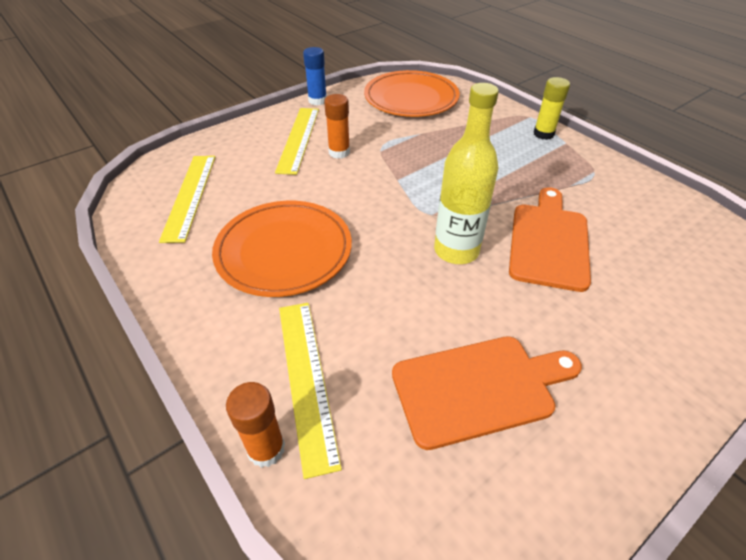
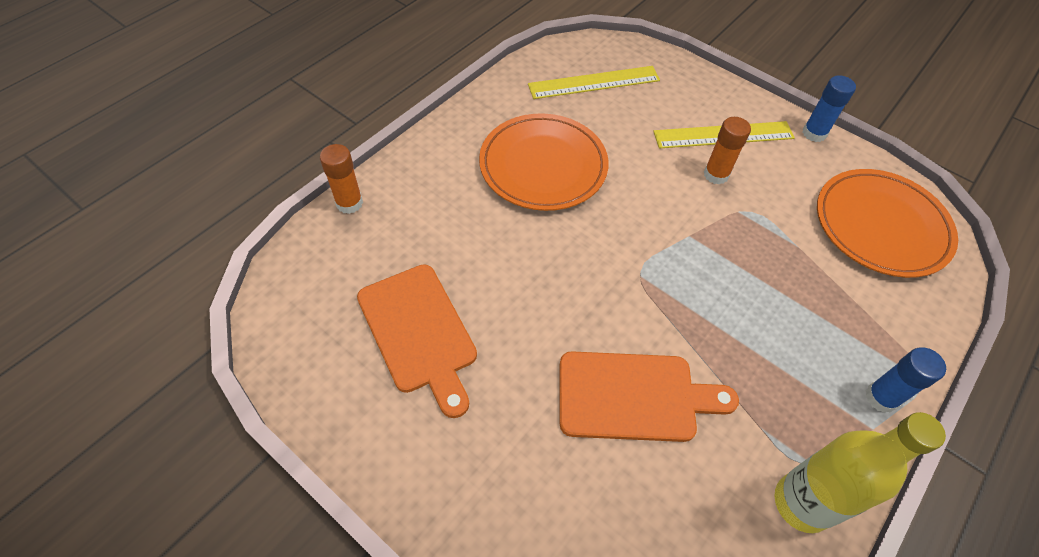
camera: 75 degrees right, 10 degrees up
(306, 379) = (409, 212): yellow ruler -> none
(456, 251) = (588, 303): yellow bottle -> yellow bottle (802, 503)
(543, 134) = (881, 397): yellow glue stick -> blue glue stick

